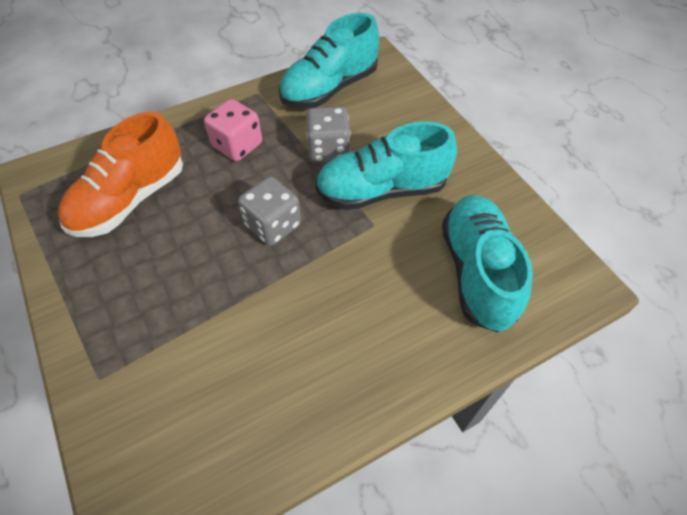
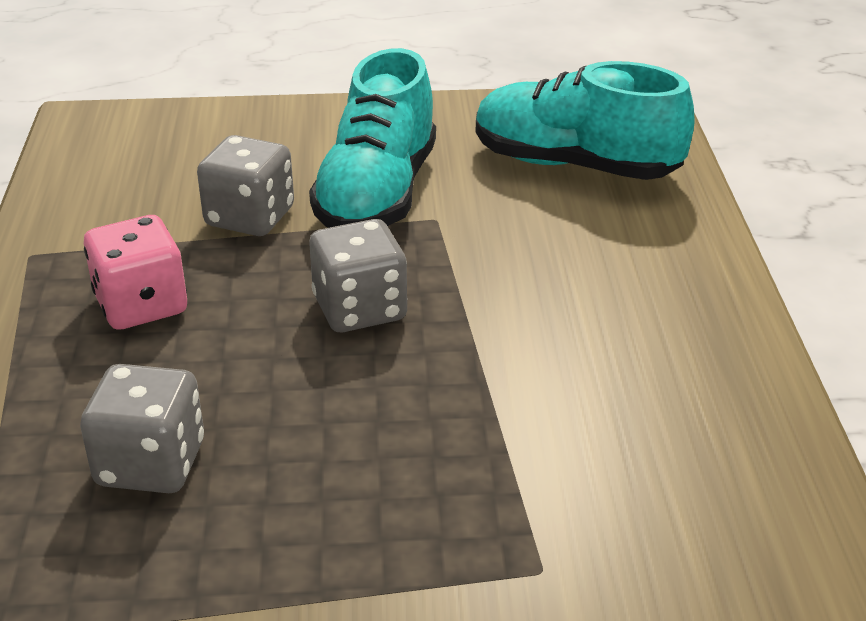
camera: 65 degrees left, 20 degrees down
(130, 200) = (151, 464): orange shoe -> grey dice
(329, 88) = (110, 180): turquoise shoe -> none

